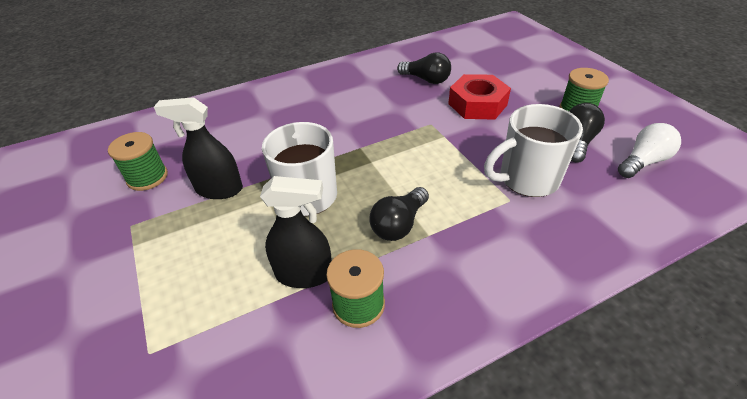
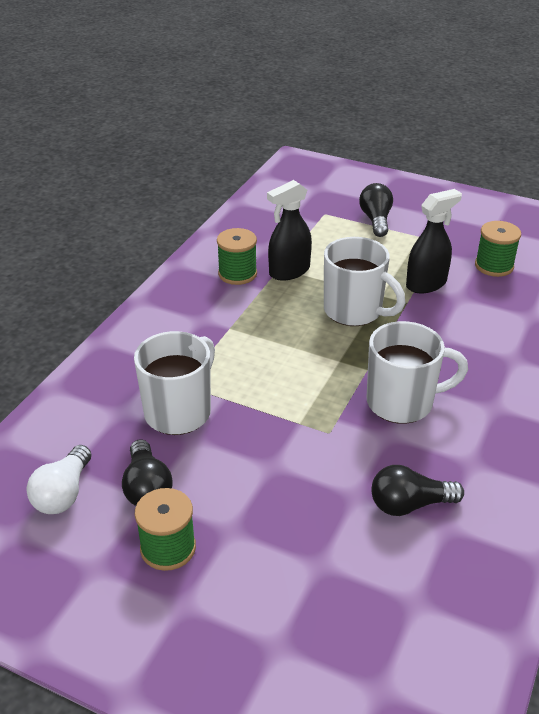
camera: 140 degrees right, 5 degrees down
(366, 119) = (402, 402): none -> white mug
(399, 224) = (258, 324): black light bulb -> black light bulb (376, 220)
(477, 104) = (302, 491): red nut -> none

